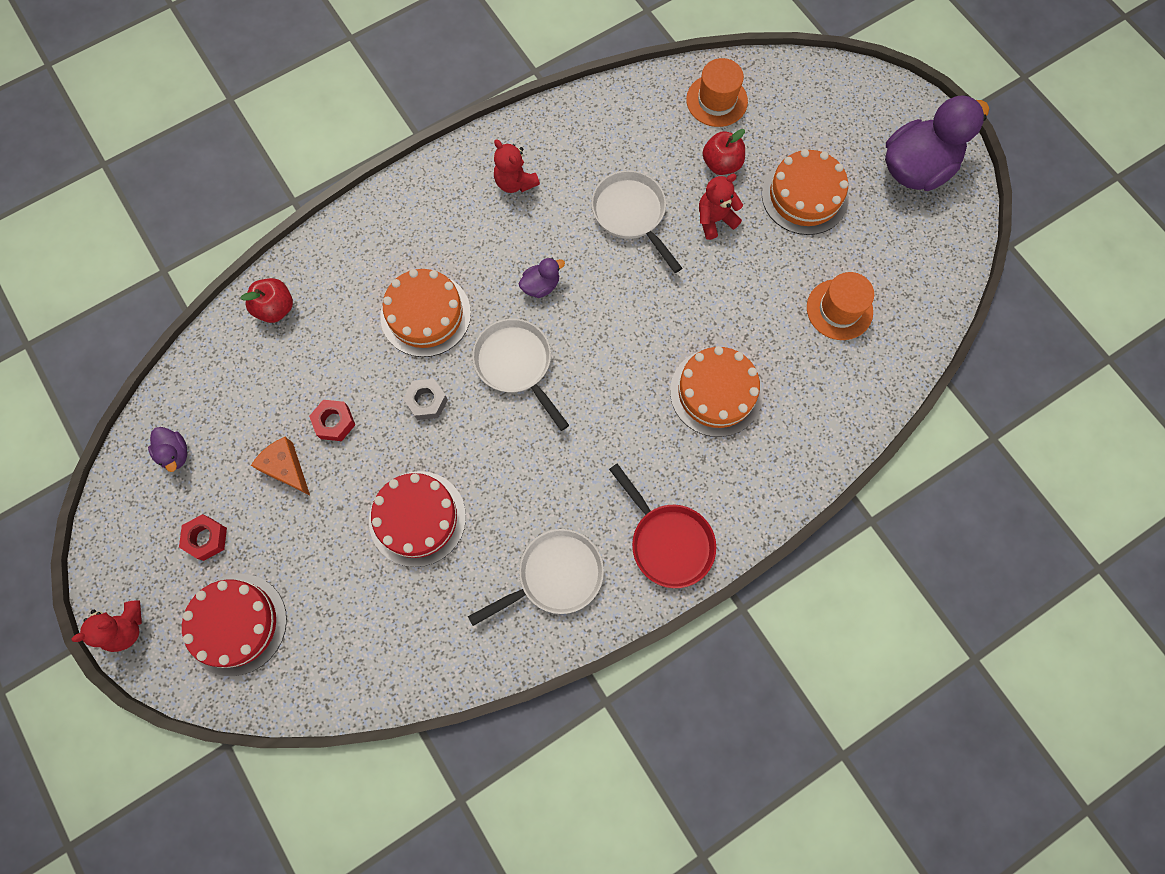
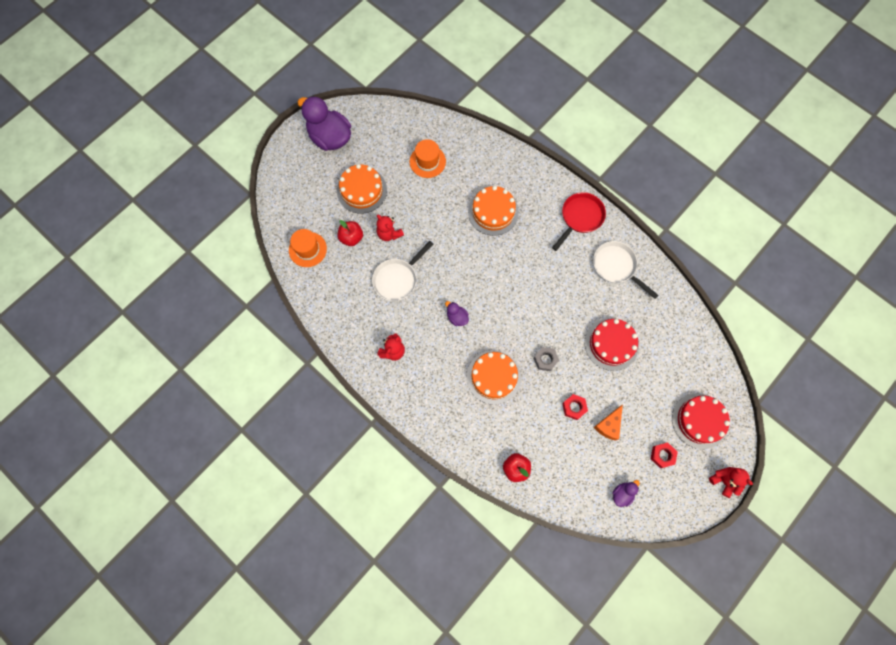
camera: 105 degrees left, 0 degrees up
(516, 365) = (509, 317): white pan -> none

